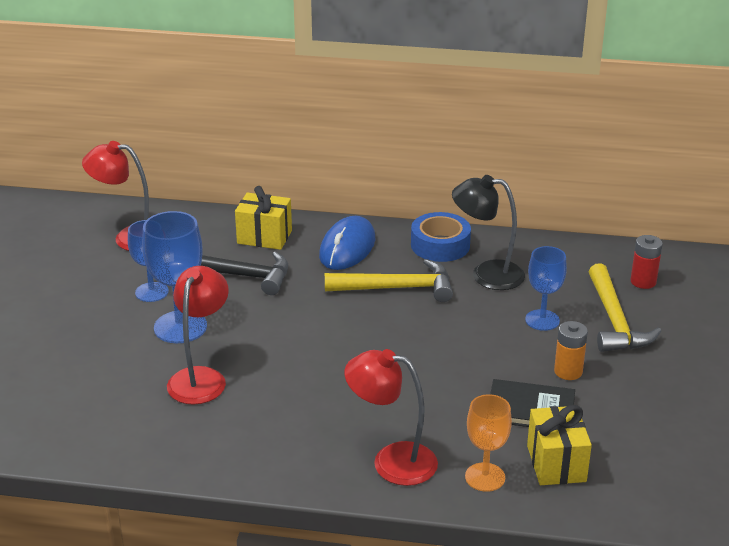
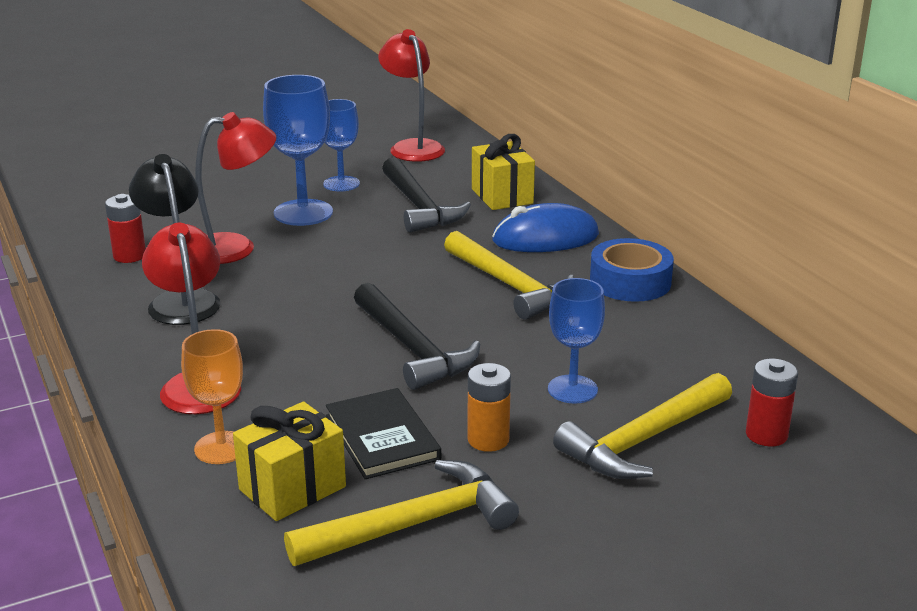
camera: 55 degrees right, 5 degrees down
(150, 434) = (129, 256): none -> red battery
(437, 357) = (412, 348): none -> black hammer
(486, 274) = (615, 326): black lamp -> black lamp (181, 300)
(629, 432) = (412, 524): none -> yellow hammer

